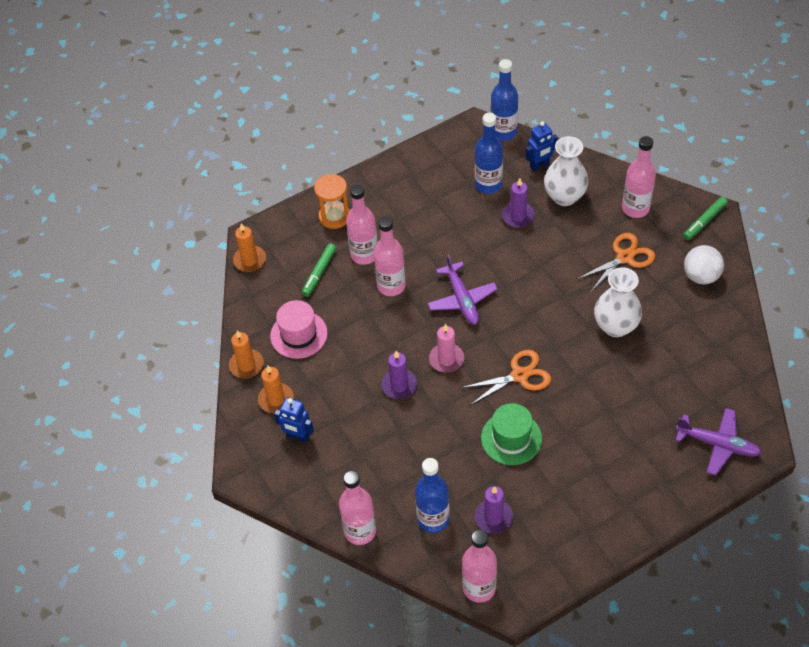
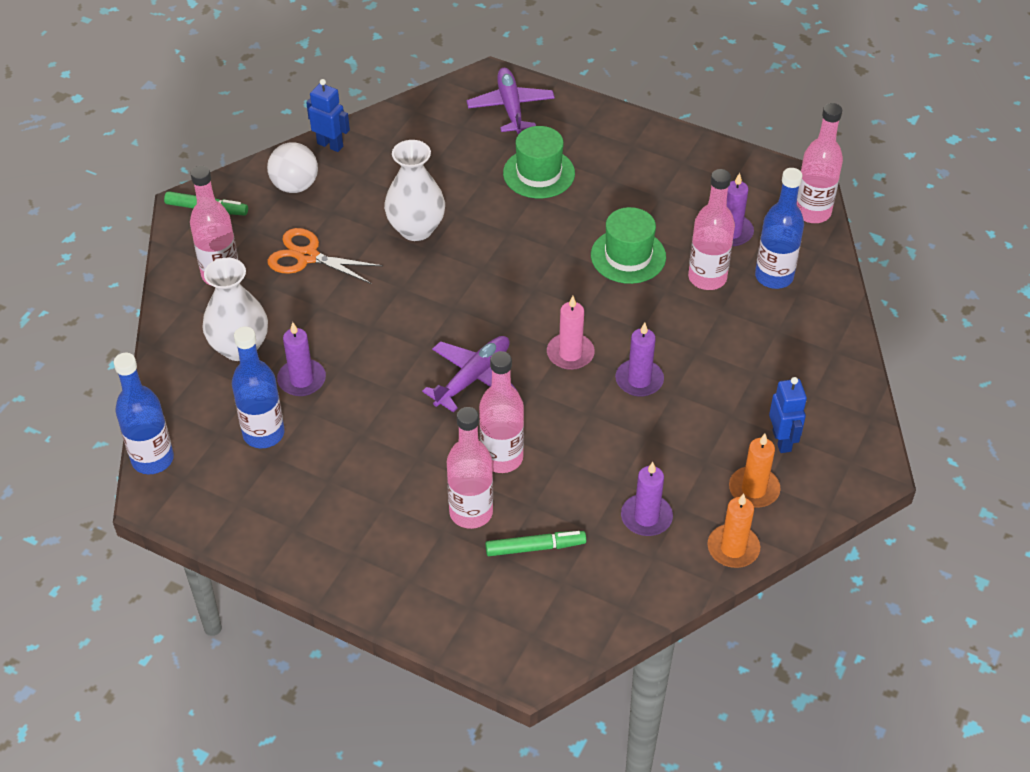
camera: 125 degrees left, 5 degrees down
(250, 260) = (571, 644): orange candle -> none
(299, 334) = (646, 517): pink hat -> purple candle
(334, 216) = (427, 582): orange hourglass -> none
(360, 531) = (840, 328): pink bottle -> pink bottle (707, 278)
(519, 375) = (543, 281): orange scissors -> none
(539, 165) = (197, 394): blue robot -> blue robot (330, 145)
(630, 426) = (539, 173): none -> green hat

